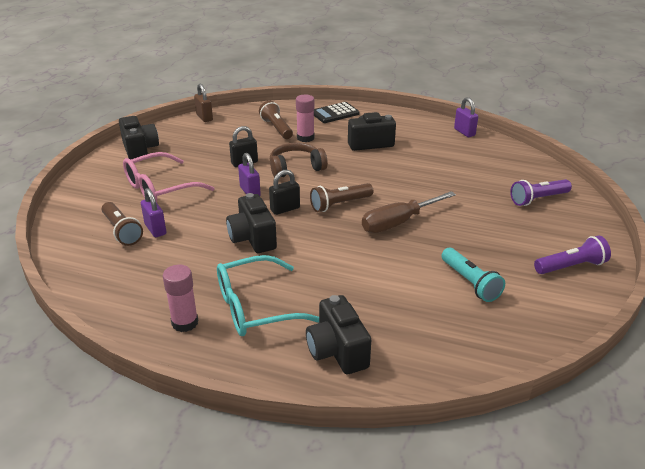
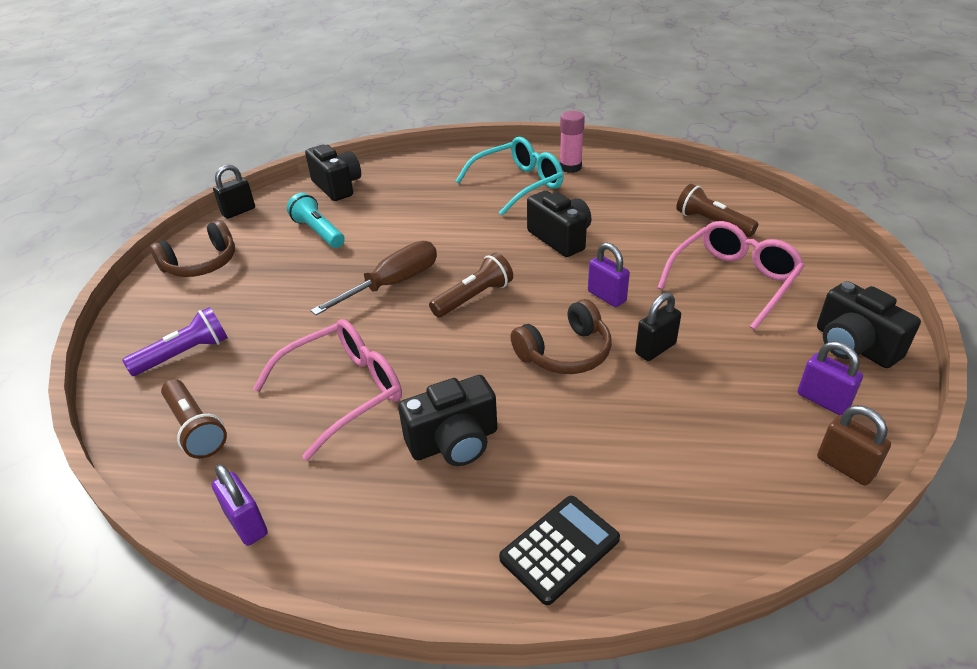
camera: 170 degrees right, 5 degrees up
(155, 229) = (677, 230): purple padlock -> purple padlock (822, 400)
(276, 128) = (662, 457): brown flashlight -> brown flashlight (195, 428)
(285, 209) = (543, 279): black padlock -> black padlock (238, 211)
(305, 138) = (586, 435): pink glue stick -> none
(337, 351) = (439, 170): black camera -> black camera (337, 186)
(427, 168) = (344, 391): none -> pink glasses
(571, 266) = (201, 264): purple flashlight -> brown headphones

